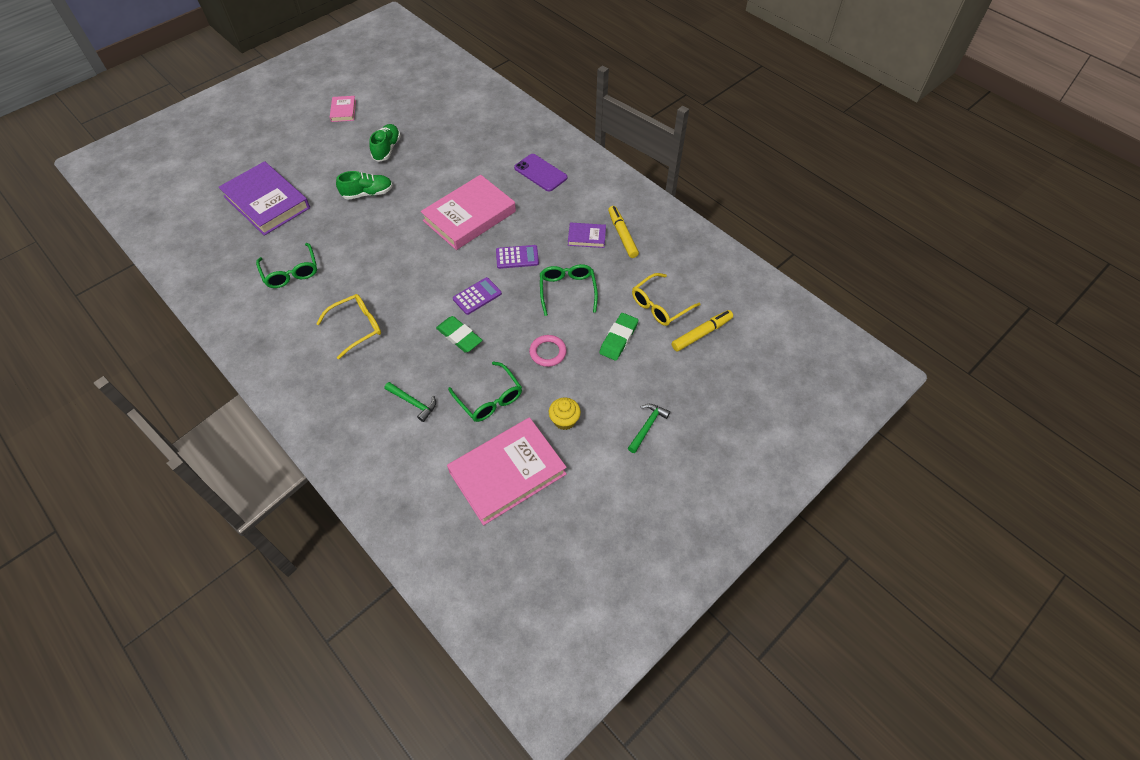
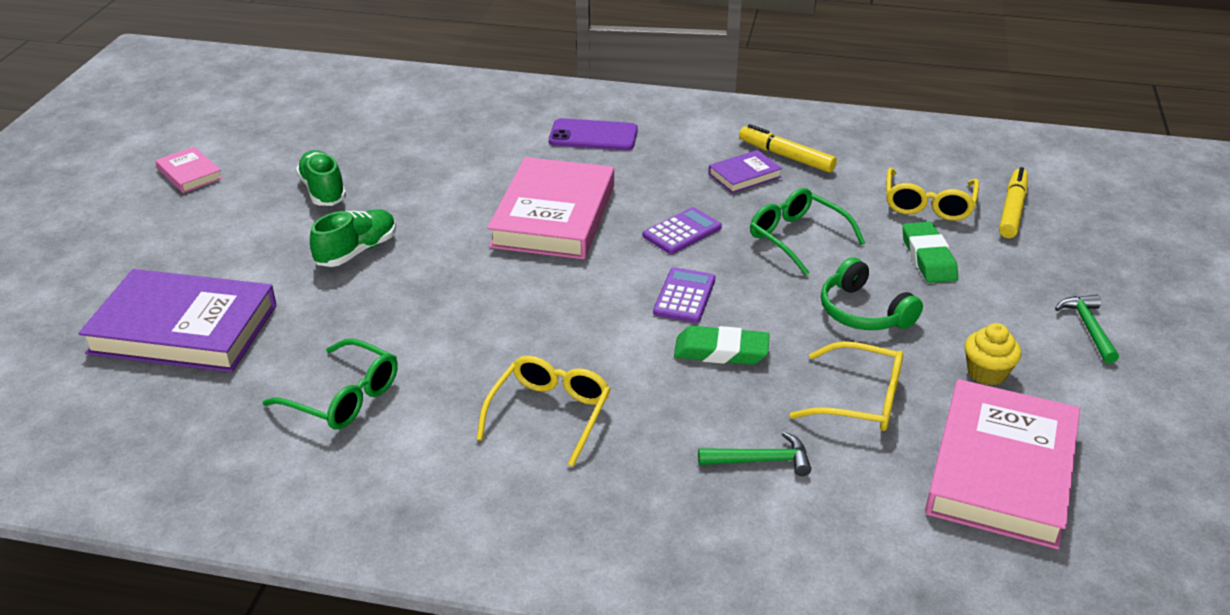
camera: 35 degrees left, 20 degrees down
(489, 399) = (860, 400): green glasses -> yellow glasses
(548, 352) = (863, 312): pink ring -> green headphones

